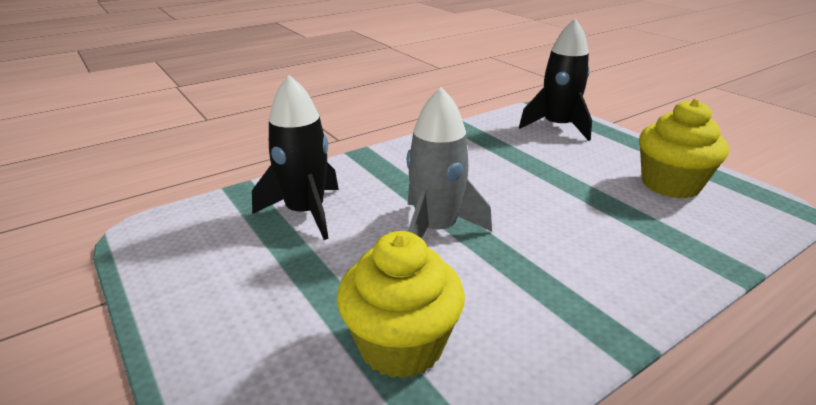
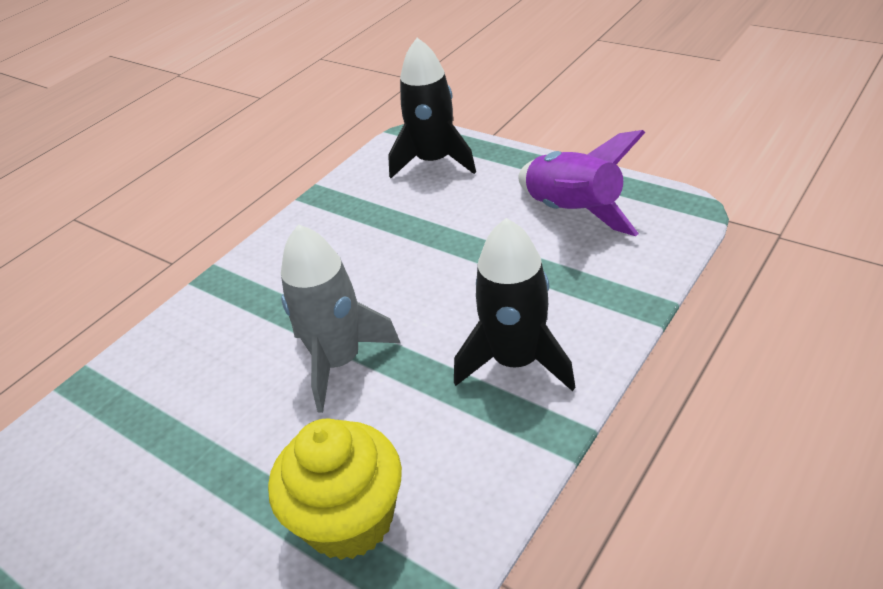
camera: 15 degrees left, 10 degrees up
(305, 212) = (177, 390): black rocket -> black rocket (516, 361)
(670, 184) = (572, 213): yellow cupcake -> purple rocket

